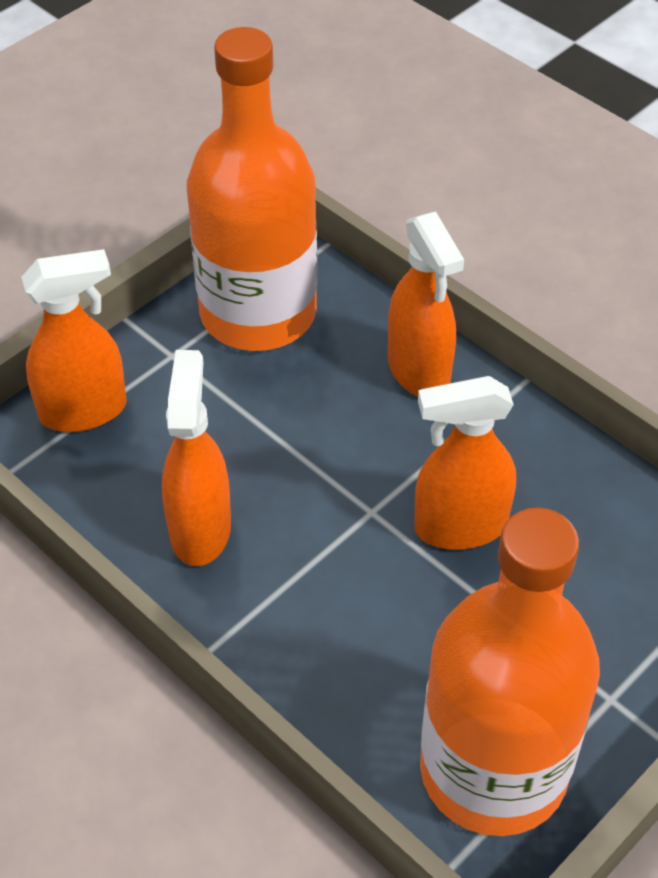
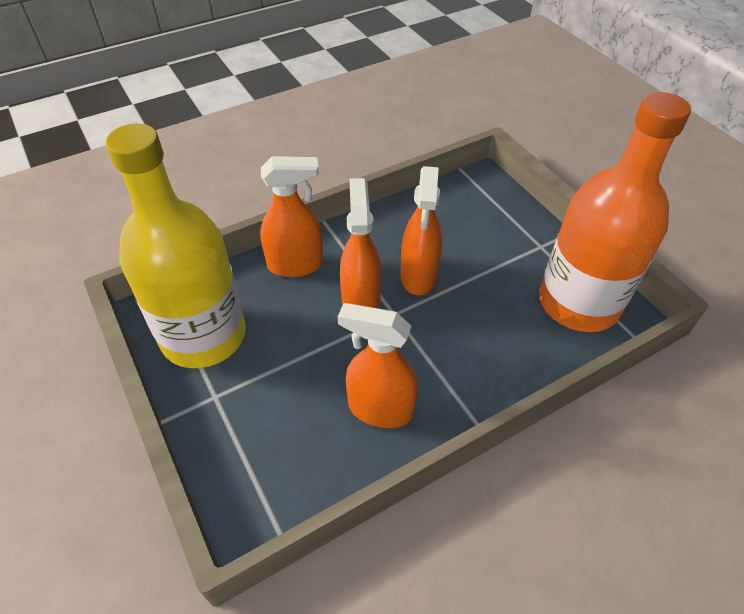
camera: 75 degrees left, 0 degrees up
(84, 411) = (242, 466): orange spray bottle -> orange spray bottle (360, 301)
(258, 313) = (203, 336): orange bottle -> yellow bottle

